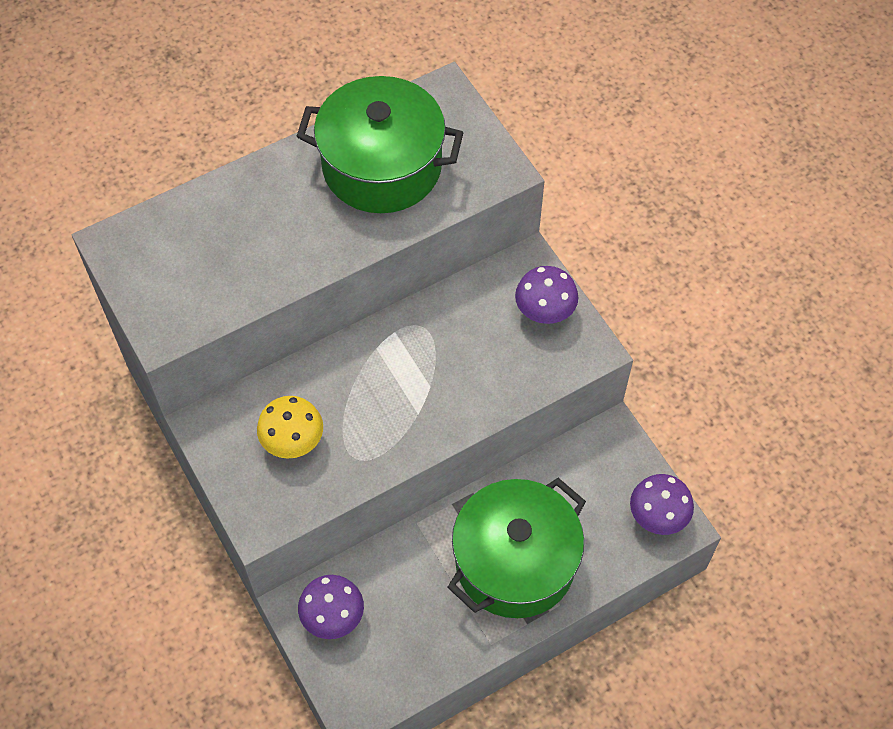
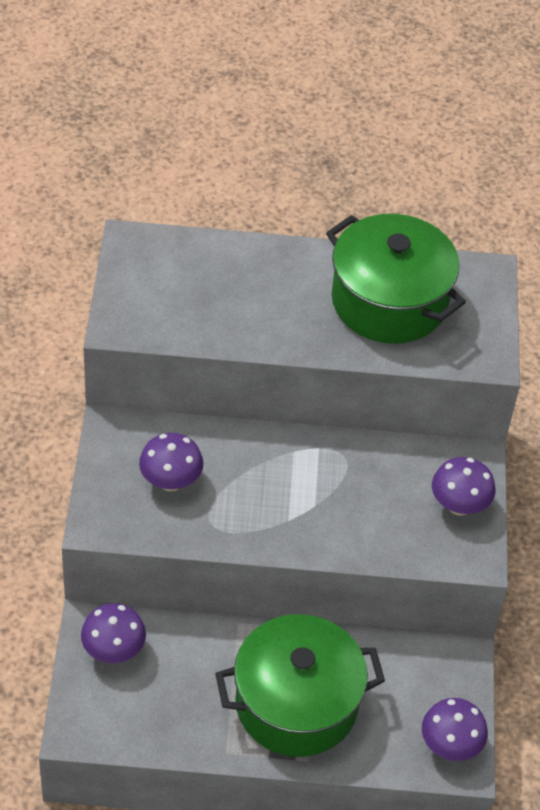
camera: 30 degrees right, 10 degrees down
(293, 442) = (171, 481): yellow mushroom -> purple mushroom

